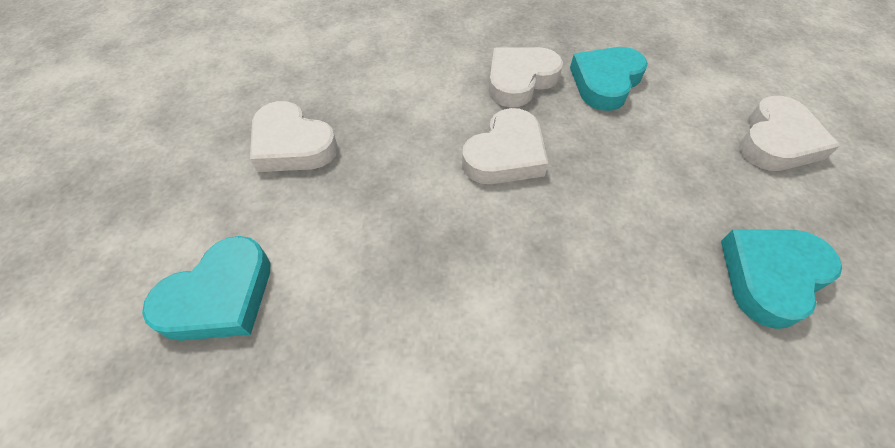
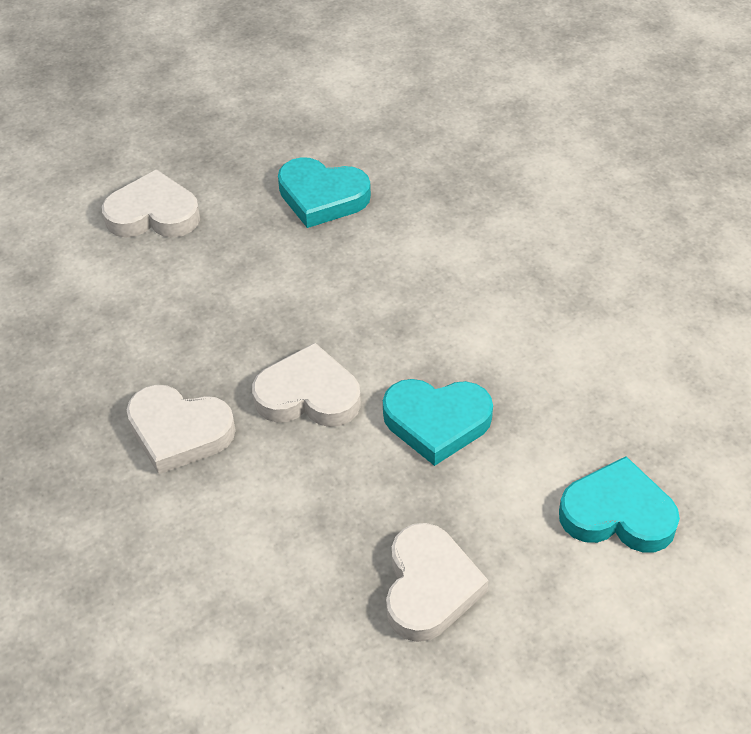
camera: 120 degrees left, 5 degrees down
(605, 82) = (135, 356): turquoise heart -> turquoise heart (436, 422)

